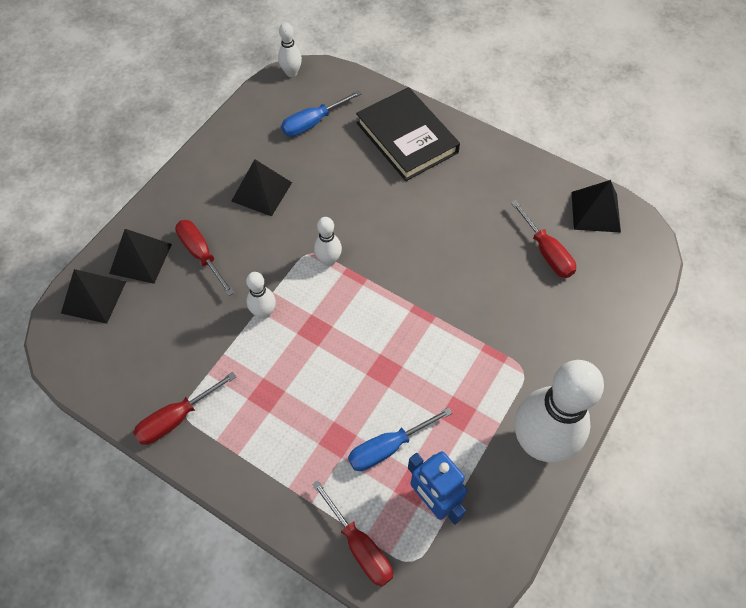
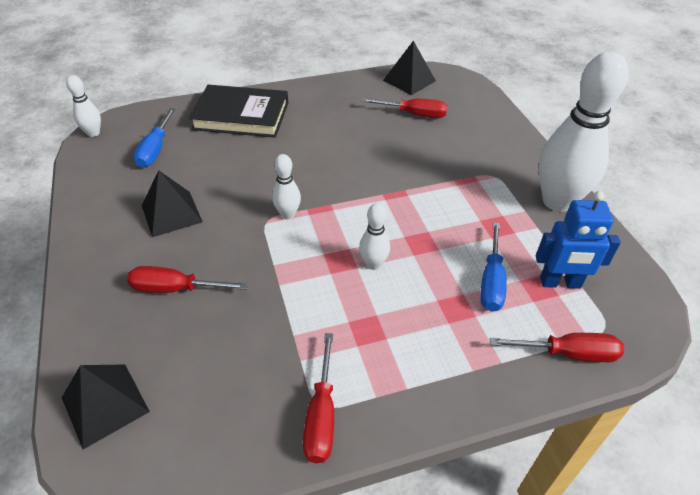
camera: 50 degrees left, 15 degrees down
(140, 258) = (117, 336): black pyramid -> none
(264, 312) = (286, 282): white bowling pin -> white bowling pin (373, 264)

